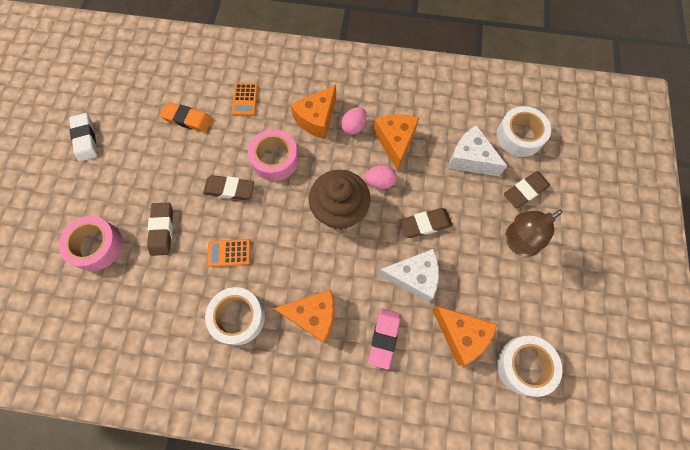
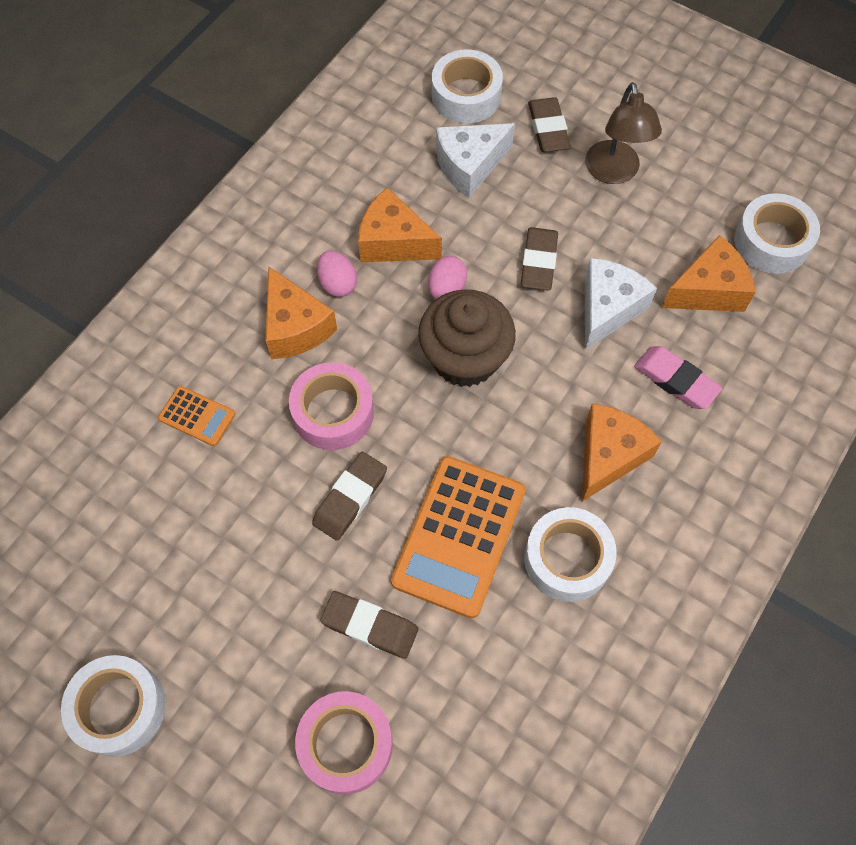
camera: 65 degrees left, 5 degrees down
(85, 139) = (119, 708): white eraser -> white tape
(187, 119) = (182, 519): orange eraser -> none
(229, 253) = (459, 536): orange calculator -> orange calculator, size x2.08

